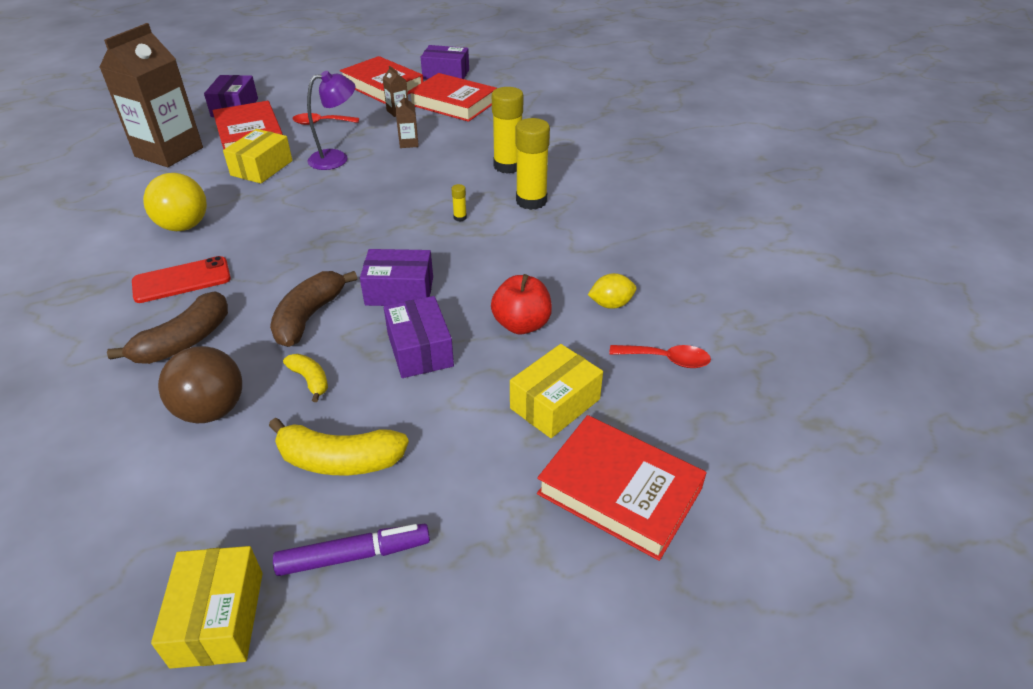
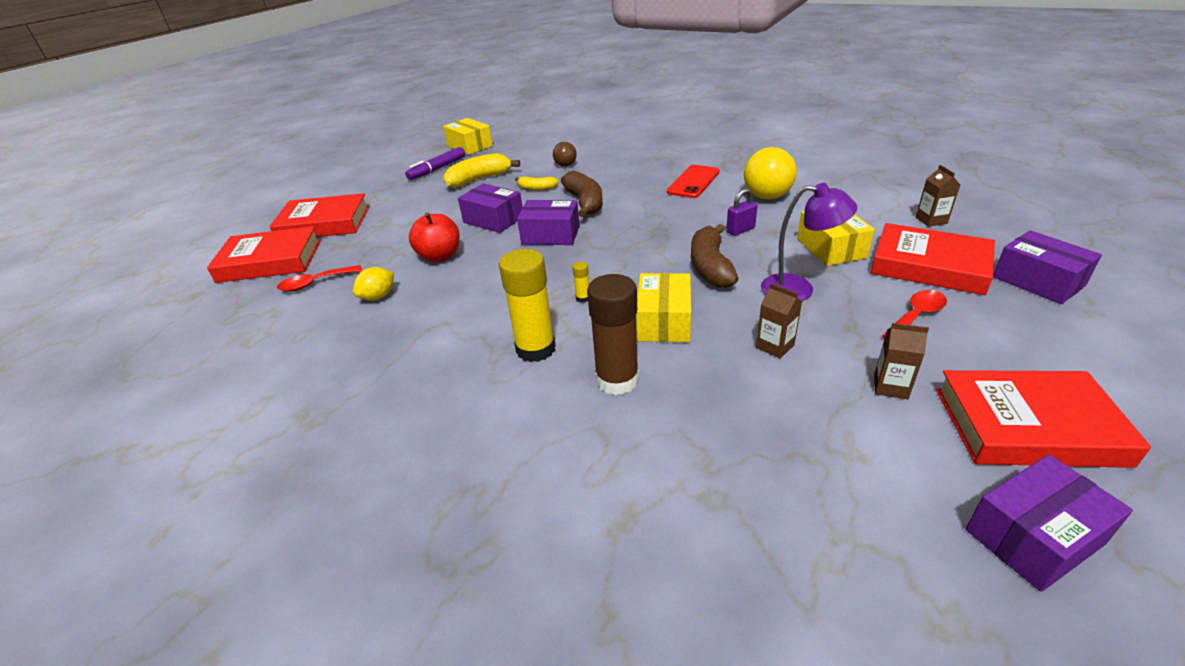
camera: 145 degrees right, 5 degrees down
(169, 152) = (931, 220): brown carton -> brown carton, size x0.40
(184, 341) = (630, 171): brown banana -> brown banana (710, 267)
(211, 410) = (565, 165): brown ball -> brown ball, size x0.56
(272, 209) = (740, 230): none -> purple padlock
(336, 158) = (798, 289): purple lamp -> purple lamp turned 105 degrees counterclockwise
(399, 291) = (550, 235): purple box -> purple box turned 45 degrees clockwise
(453, 103) = (866, 455): red book -> red book (270, 261)
(508, 166) = (617, 380): yellow glue stick -> brown glue stick
(555, 403) = (383, 235): yellow box -> yellow box (664, 321)

